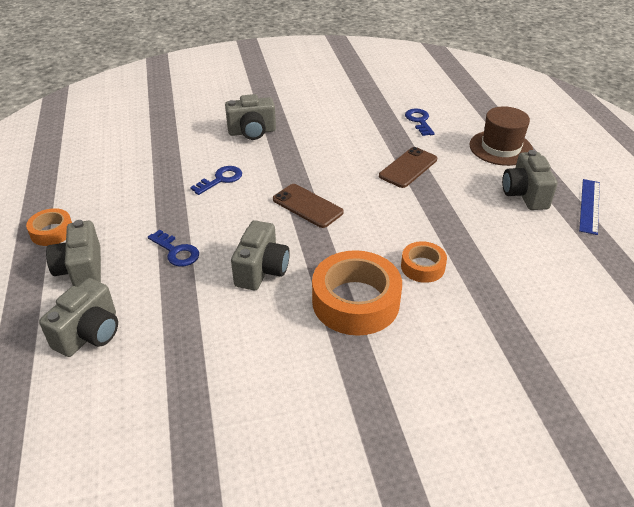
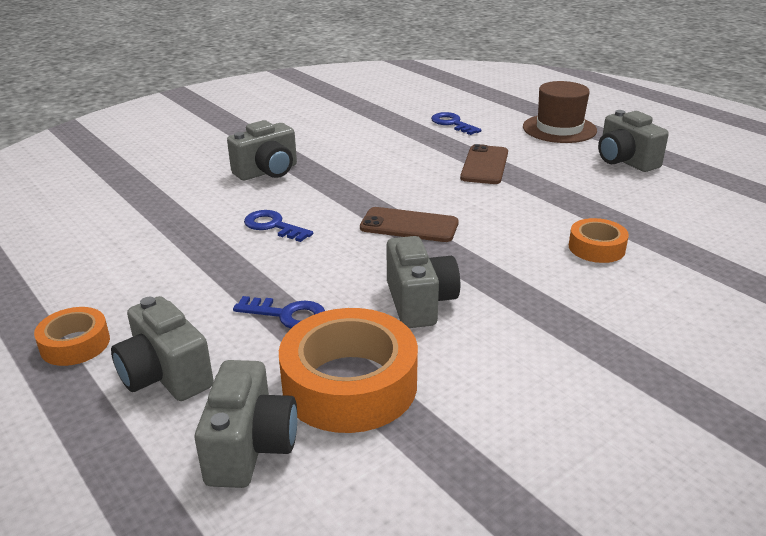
camera: 25 degrees left, 10 degrees down
(221, 179) = (273, 226): blue key -> blue key turned 75 degrees counterclockwise
(355, 301) = (562, 301): orange tape -> orange tape (350, 384)
(589, 206) = (693, 156): blue ruler -> none

